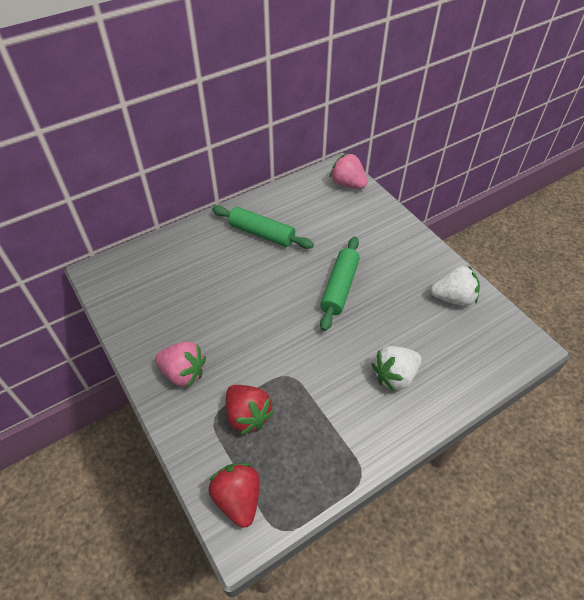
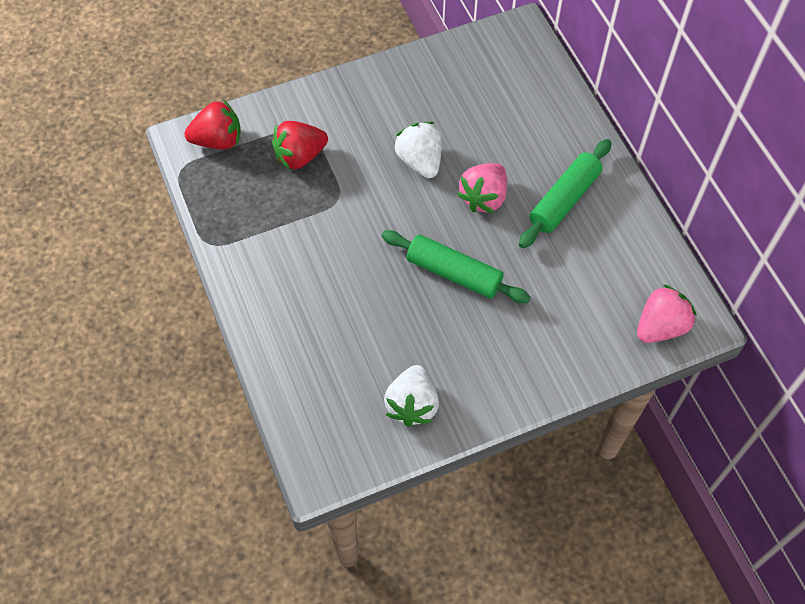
camera: 100 degrees right, 10 degrees up
(183, 373) = (364, 105): pink strawberry -> pink strawberry (484, 197)
(394, 376) = (312, 302): white strawberry -> white strawberry (420, 161)

